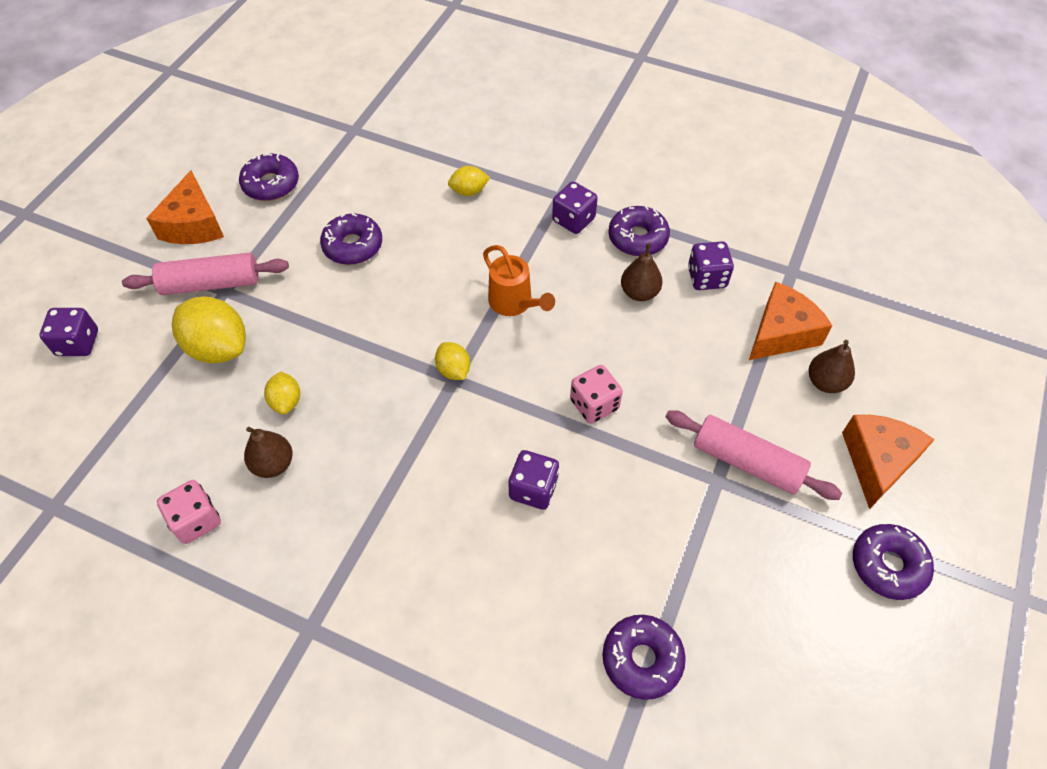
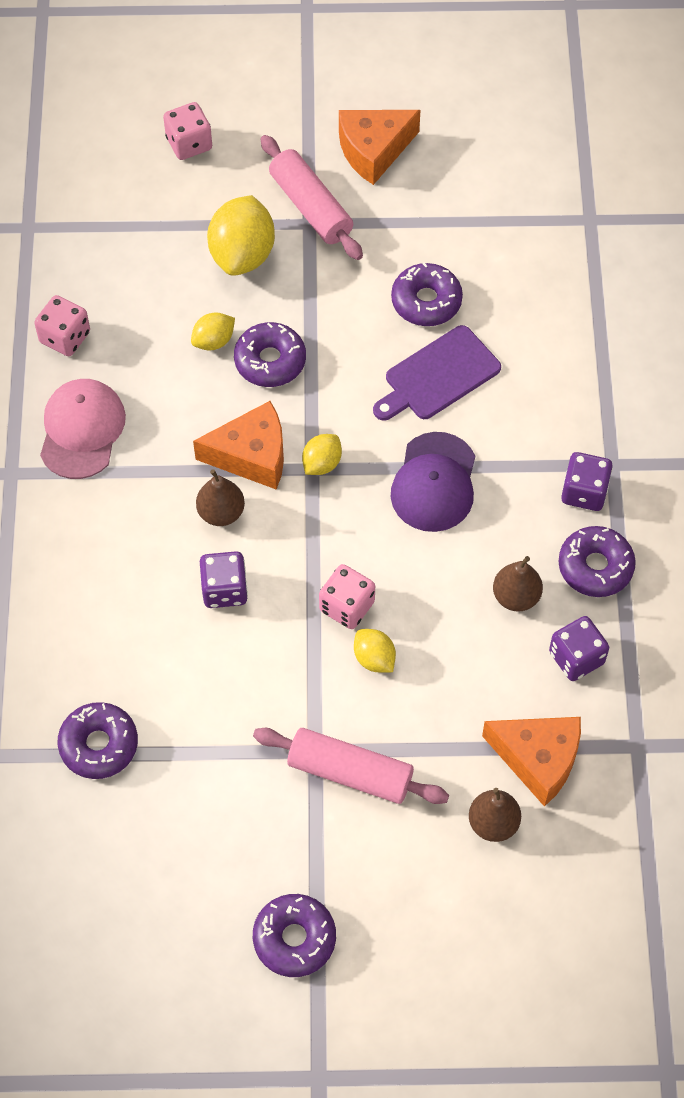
camera: 65 degrees right, 5 degrees up
(78, 343) = (189, 144): purple dice -> pink dice
(271, 184) = (465, 186): purple donut -> purple donut (270, 361)
(273, 464) = (145, 365): brown pear -> brown pear (221, 512)
(304, 544) = (82, 430): none -> pink cap
(423, 264) = (438, 376): none -> purple cutting board
(469, 191) = (565, 372): yellow lemon -> yellow lemon (374, 658)
(515, 303) = (434, 482): orange watering can -> purple cap
(747, 462) = (350, 772): pink rolling pin -> pink rolling pin turned 75 degrees counterclockwise
(877, 462) = (414, 901): orange cheese -> orange cheese (252, 455)

